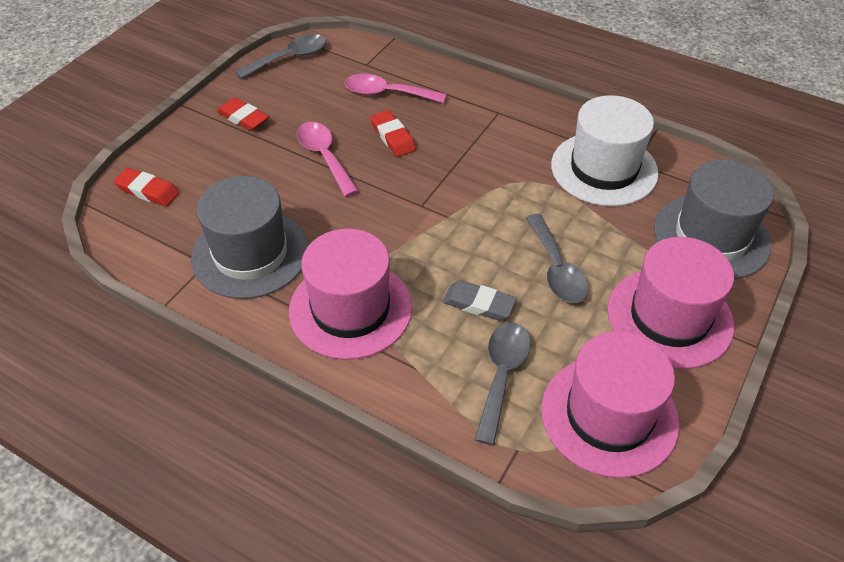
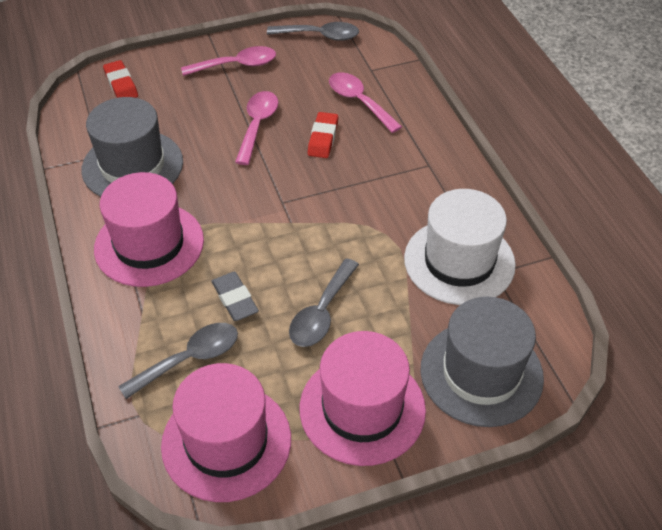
camera: 40 degrees right, 0 degrees up
(243, 118) = (236, 65): red eraser -> pink spoon

